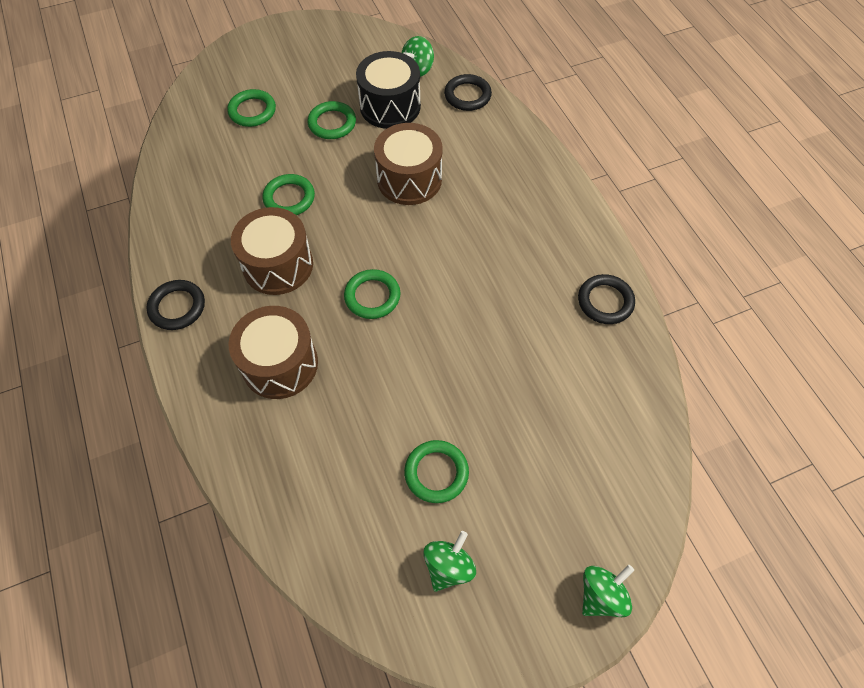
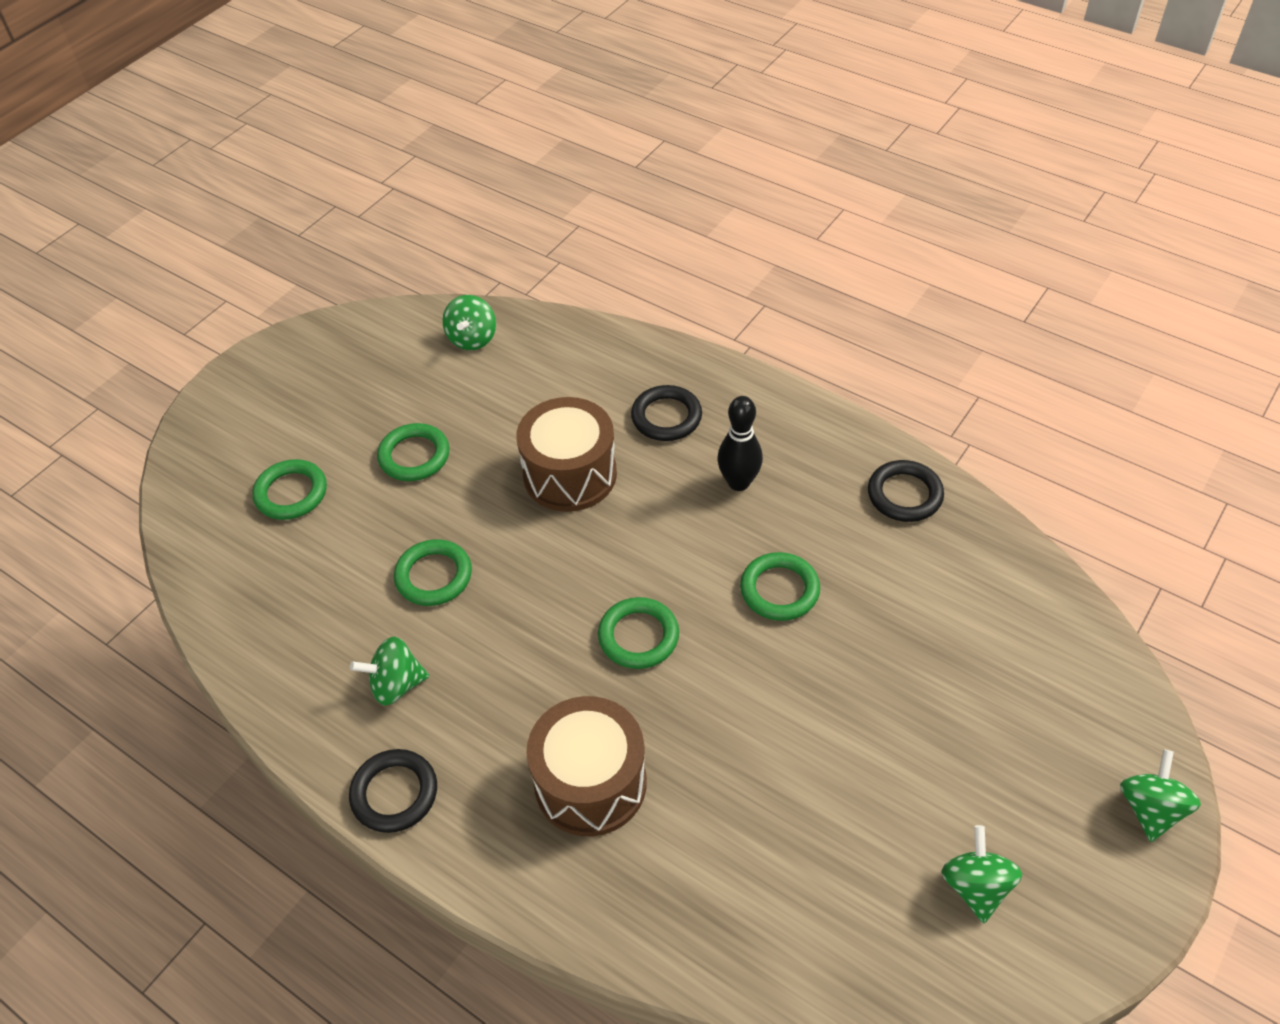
camera: 30 degrees left, 10 degrees down
(223, 248) = (396, 685): none -> green spinning top
(278, 265) = (487, 665): brown drum -> none
(390, 106) = (473, 399): black drum -> none
(436, 473) = (878, 792): green ring -> green ring (779, 590)
(467, 95) = (560, 341): black ring -> black ring (666, 417)
(505, 237) = (738, 482): none -> black bowling pin

